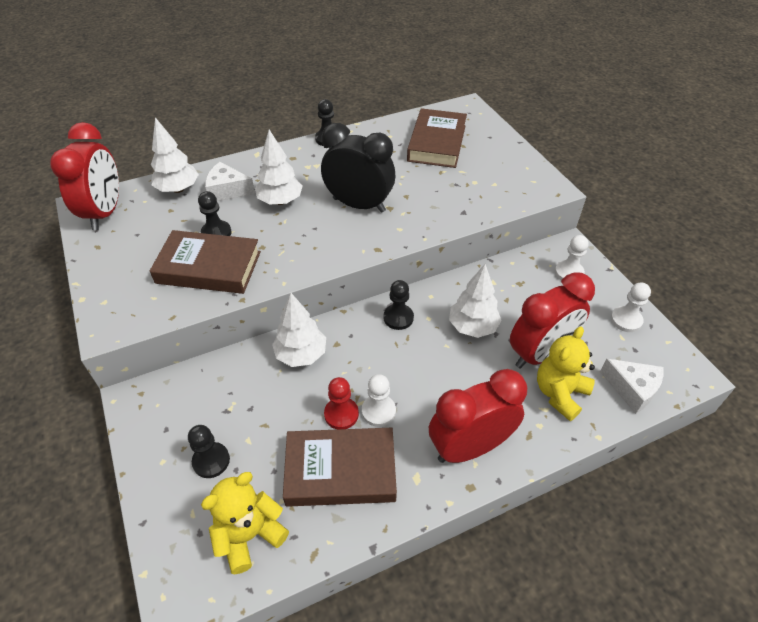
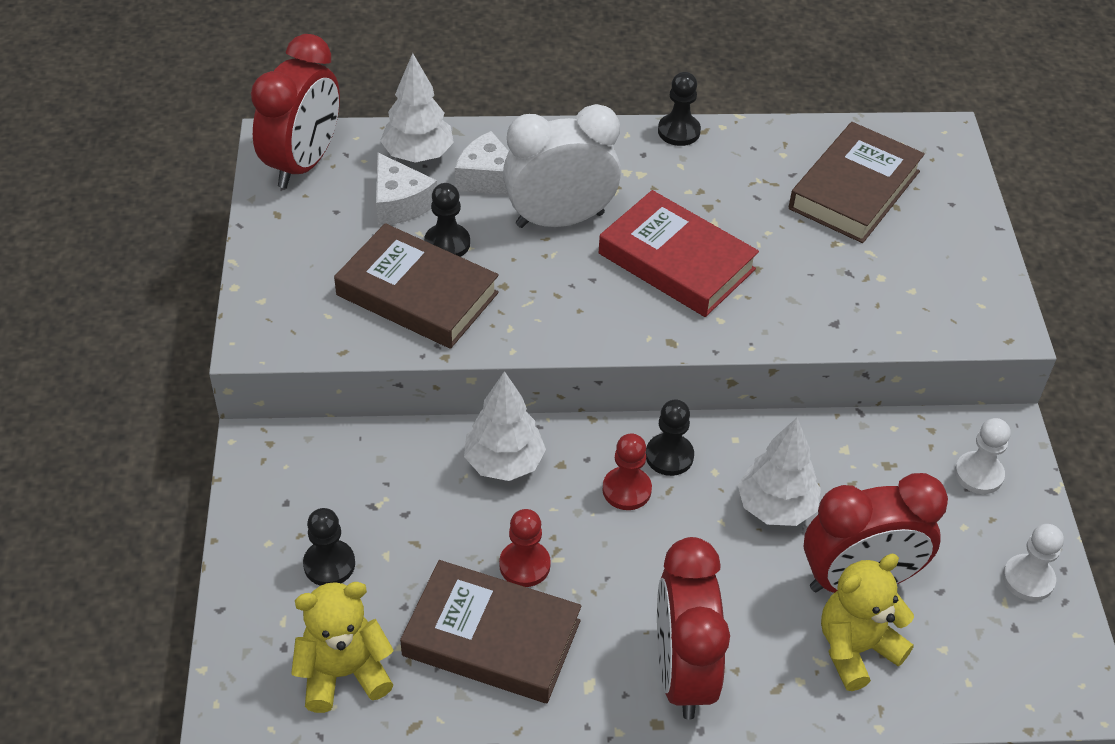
camera: 20 degrees right, 0 degrees up
(280, 201) = (560, 219): white tree -> white clock
(359, 205) = (676, 261): black clock -> red book
(378, 411) = (578, 579): white pawn -> none
(383, 346) = (626, 490): none -> red pawn
(469, 447) = (682, 673): red clock -> red clock turned 90 degrees counterclockwise
(632, 389) = (972, 682): white cheese -> white cheese (400, 203)

